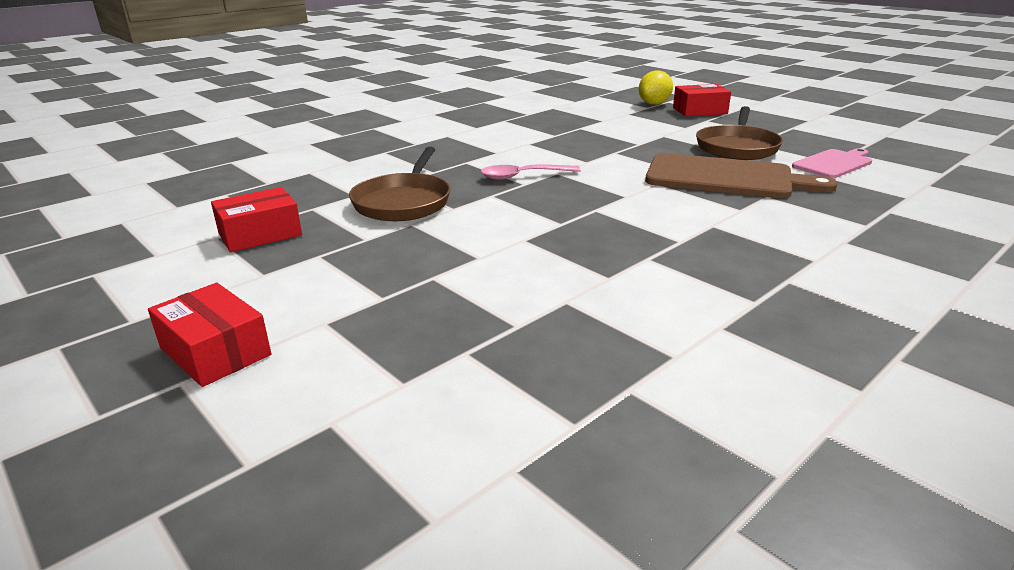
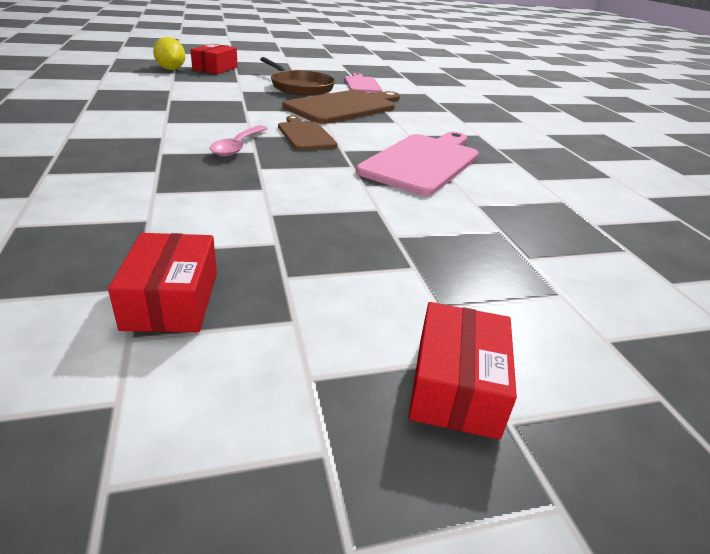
camera: 65 degrees left, 5 degrees up
(215, 351) = (456, 386): red box -> red box turned 60 degrees counterclockwise
(403, 202) = (212, 203): brown pan -> none
(602, 187) = (305, 135): none -> brown cutting board
(638, 250) = (423, 162): none -> pink cutting board

